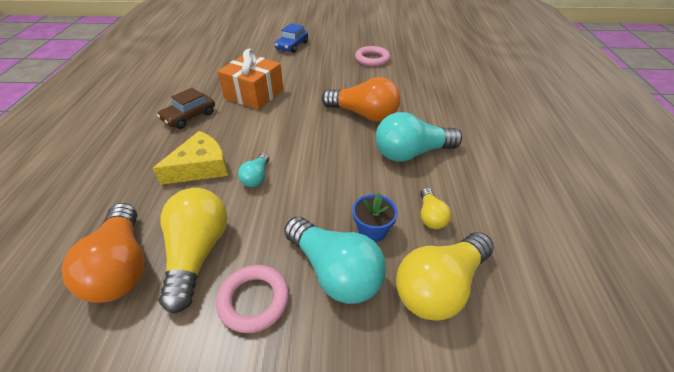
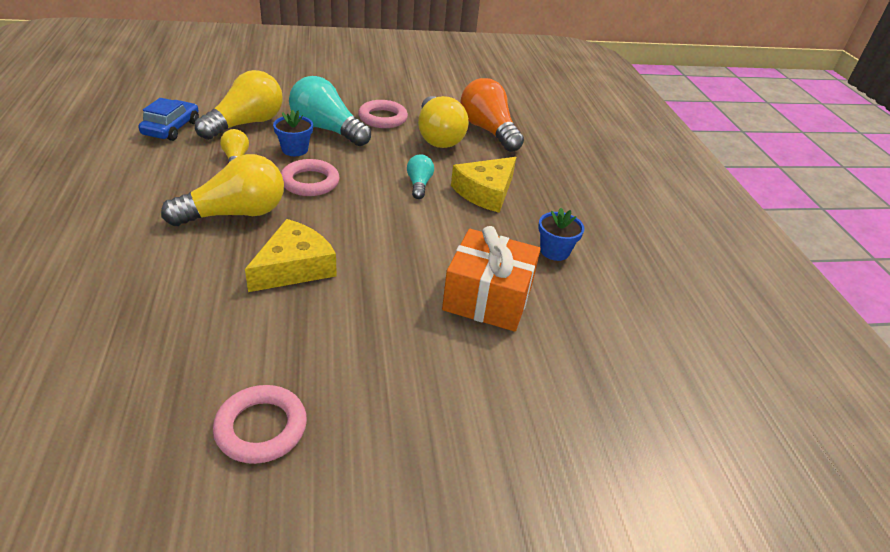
camera: 165 degrees right, 5 degrees down
(189, 116) = (554, 251): brown car -> blue flower pot
(292, 46) = (484, 473): blue car -> blue car (171, 128)
(355, 183) = (310, 182): none -> pink ring
(364, 114) = (294, 267): orange light bulb -> yellow cheese
(411, 153) = (235, 214): turquoise light bulb -> yellow light bulb

